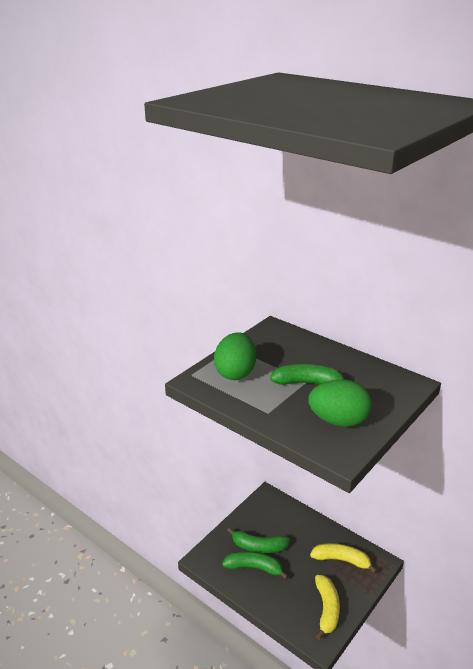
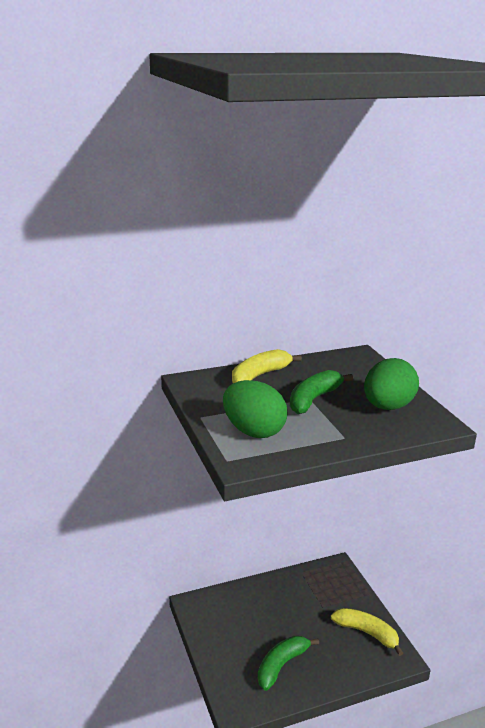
camera: 60 degrees left, 5 degrees down
(258, 546) = (256, 647): green banana -> none
(341, 560) = (318, 591): yellow banana -> yellow banana (259, 375)

